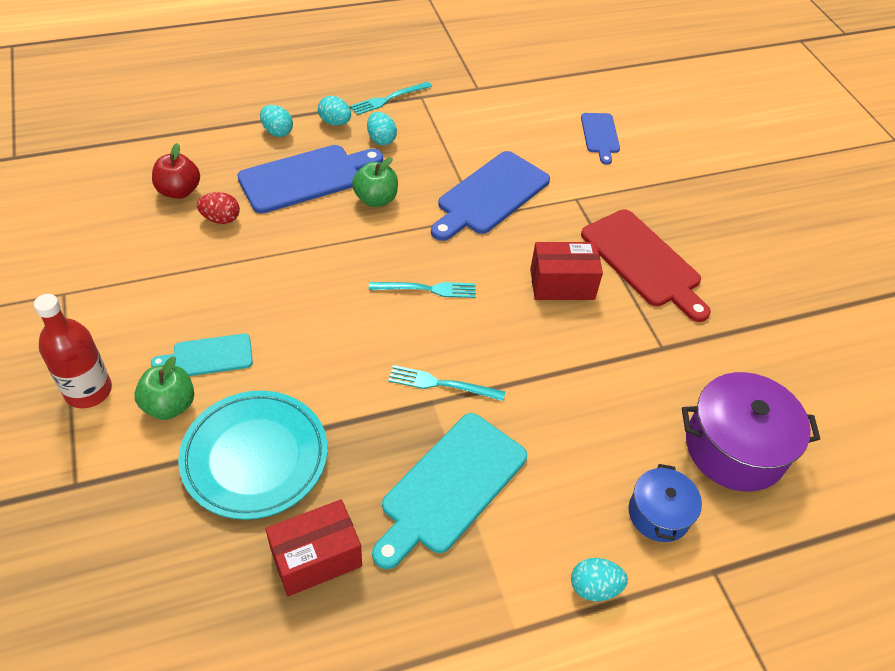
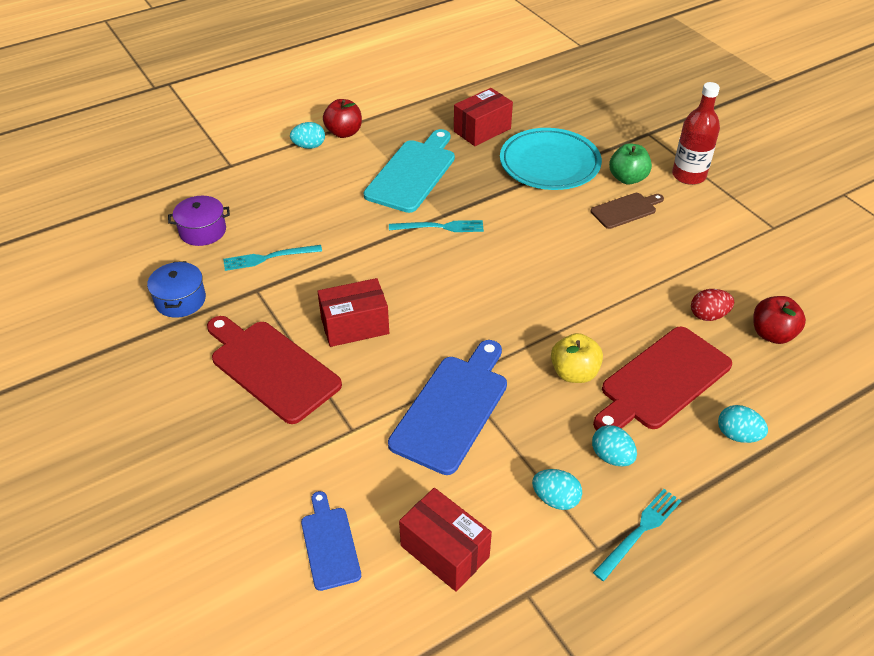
camera: 170 degrees right, 5 degrees down
(208, 356) = (626, 210): turquoise cutting board -> brown cutting board
(306, 178) = (661, 381): blue cutting board -> red cutting board
(335, 122) = (682, 469): turquoise egg -> turquoise egg (555, 499)
(376, 199) = (574, 373): green apple -> yellow apple
(427, 289) = (481, 294): turquoise fork -> turquoise fork (269, 258)
(523, 116) = (444, 551): none -> red box
(536, 609) = (344, 132): none -> red apple
(659, 513) = (265, 185): blue pot -> blue pot (180, 300)
(735, 448) = (203, 231): purple pot -> purple pot, size x0.58

